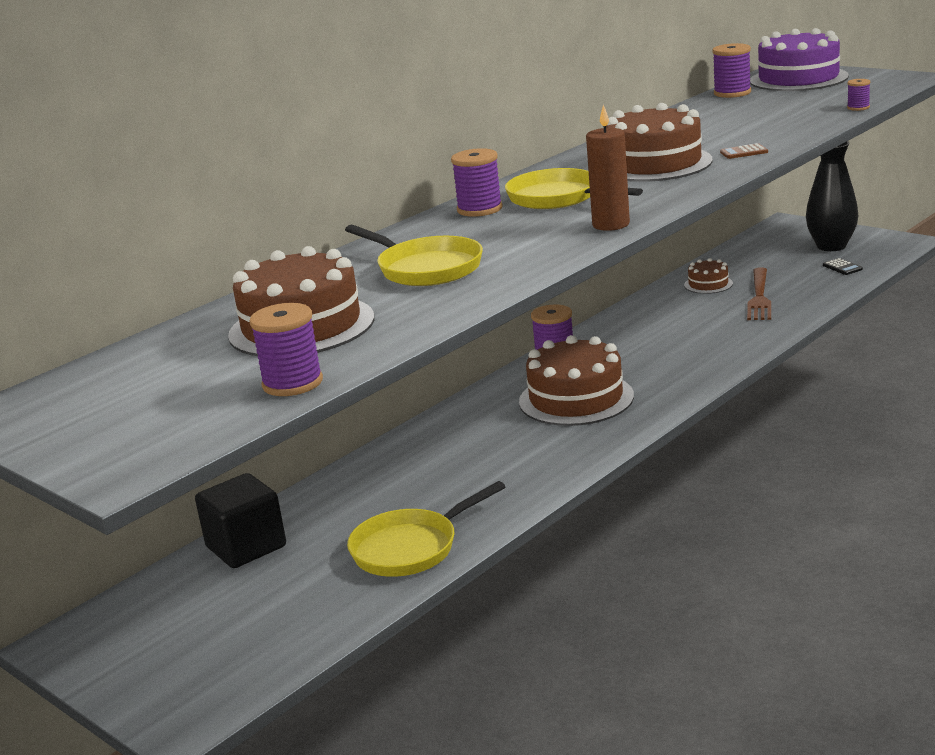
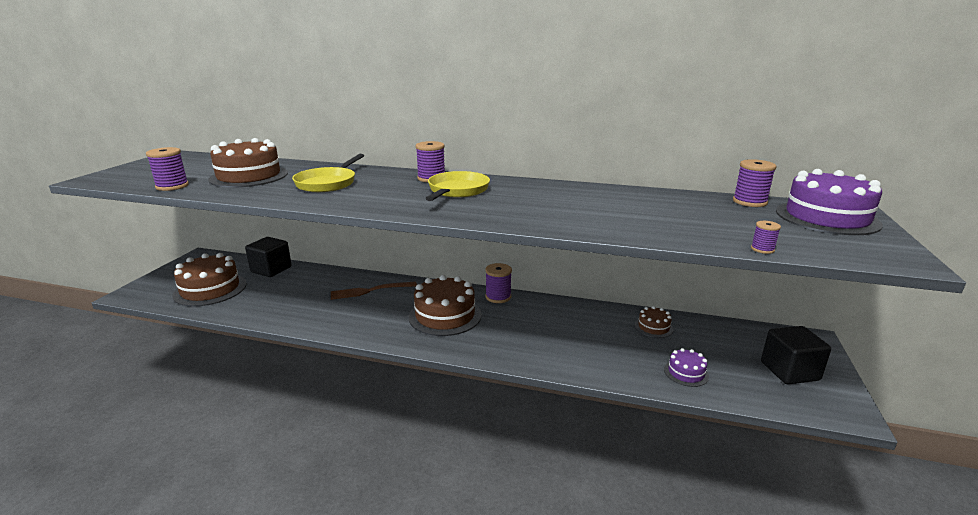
camera: 60 degrees right, 0 degrees up
(410, 548) = (265, 307): yellow pan -> none
(611, 225) = (405, 209): brown candle -> none
(654, 164) = (542, 203): brown cake -> brown cake (210, 289)
(744, 152) = (588, 224): brown calculator -> none
(759, 297) = (649, 353): brown fork -> brown fork (370, 291)
(805, 288) = (686, 373): none -> purple cake
(831, 246) = (789, 371): black vase -> black cube
(842, 267) = (748, 385): black calculator -> none

